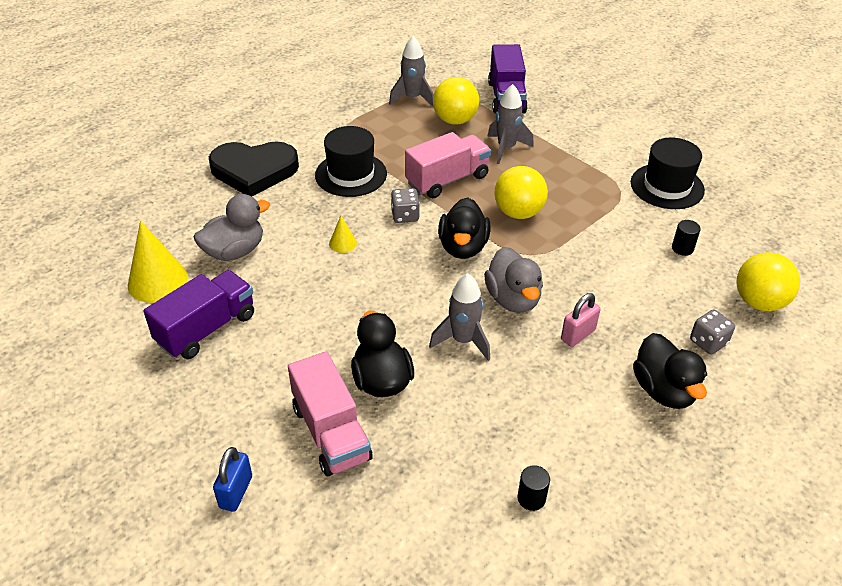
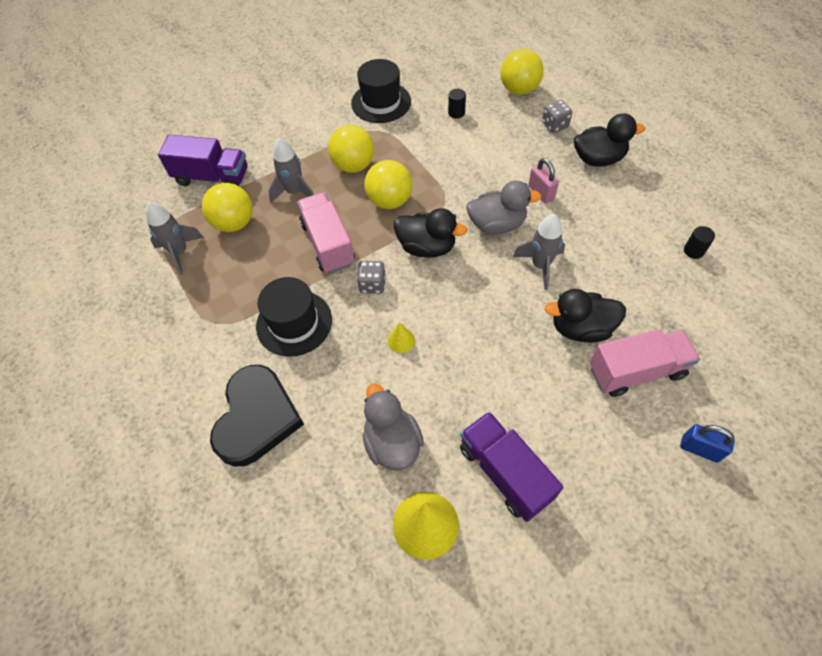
camera: 75 degrees left, 15 degrees up
(558, 181) = (354, 166): none -> yellow ball

